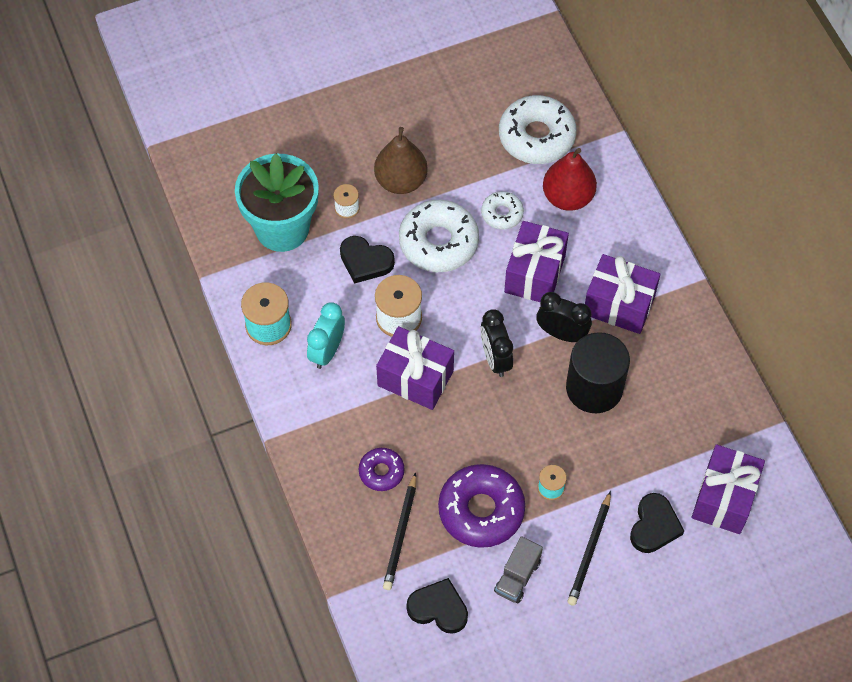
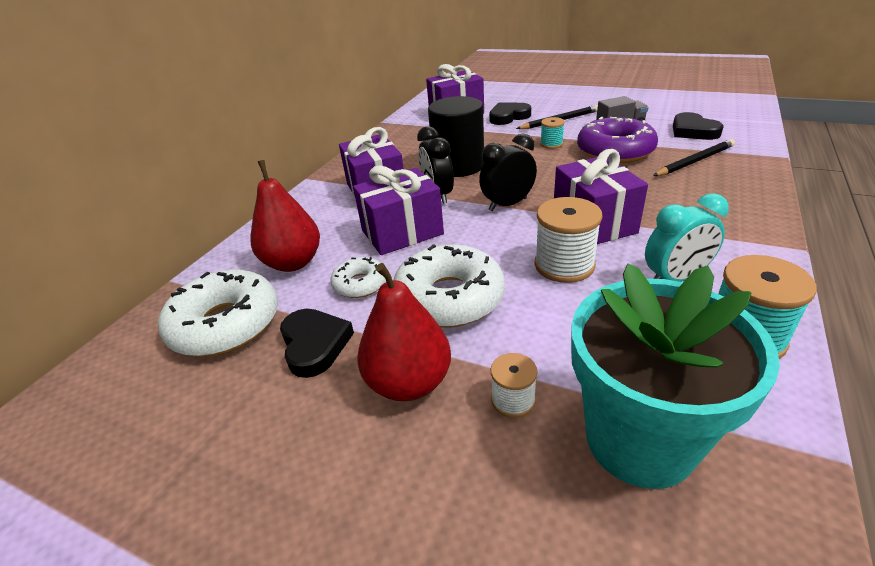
camera: 130 degrees left, 25 degrees down
(365, 261) = (550, 328): black heart -> black heart (314, 344)
(381, 472) = (683, 190): purple donut -> none
(401, 181) = (409, 382): brown pear -> red pear
(495, 359) = (507, 204): black clock -> black clock turned 150 degrees counterclockwise

